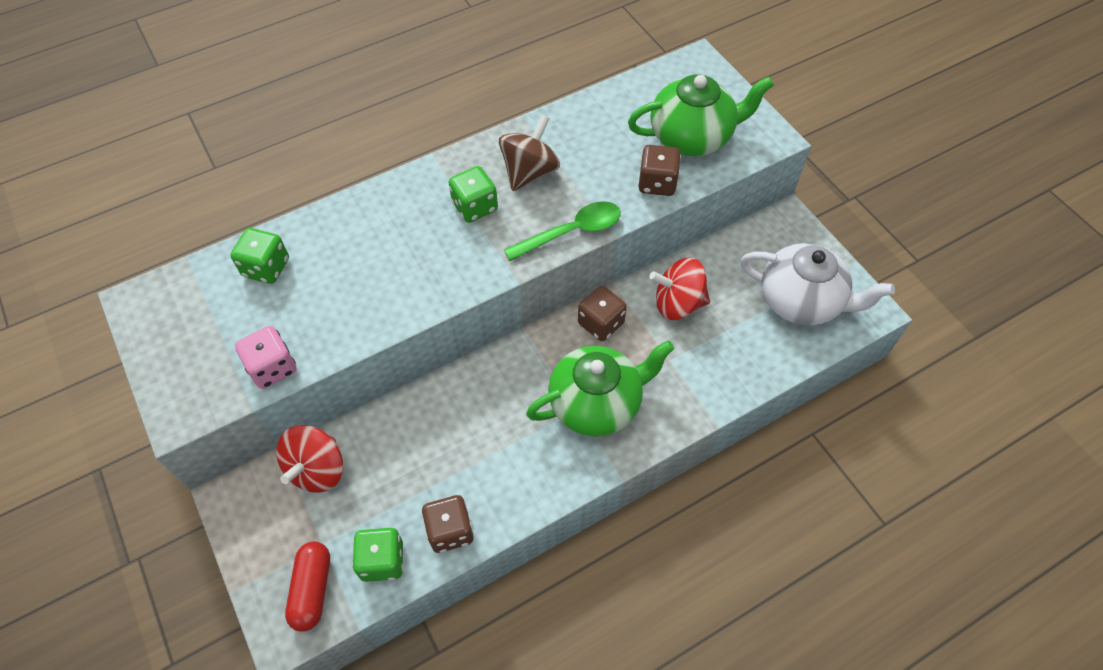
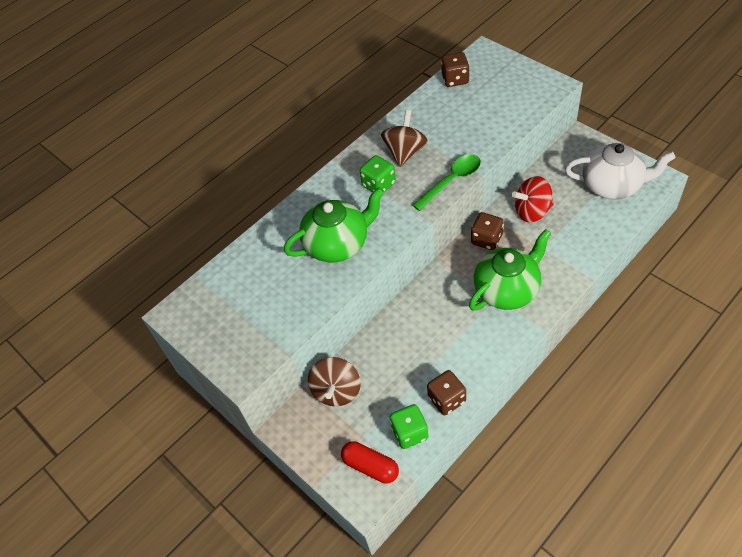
camera: 10 degrees left, 5 degrees down
(266, 268) = (254, 265): green dice -> none
(272, 368) = (291, 325): pink dice -> none
(312, 589) = (370, 466): red capsule -> red capsule turned 45 degrees counterclockwise
(317, 469) = (337, 391): red spinning top -> brown spinning top
(657, 183) = (493, 134): brown dice -> brown dice (455, 79)
(692, 137) = (503, 99): green teapot -> green teapot (338, 244)

